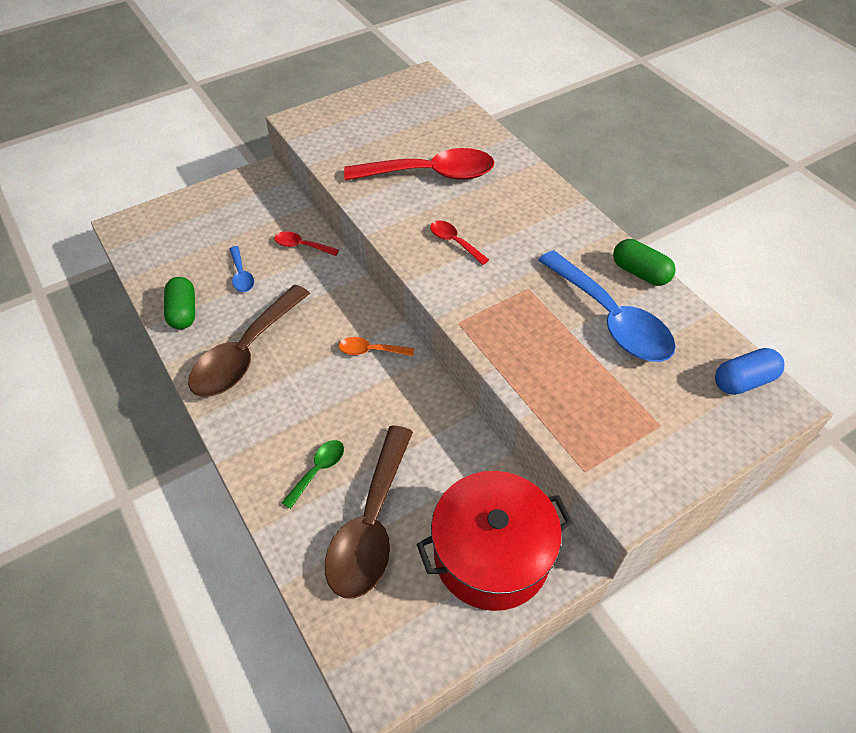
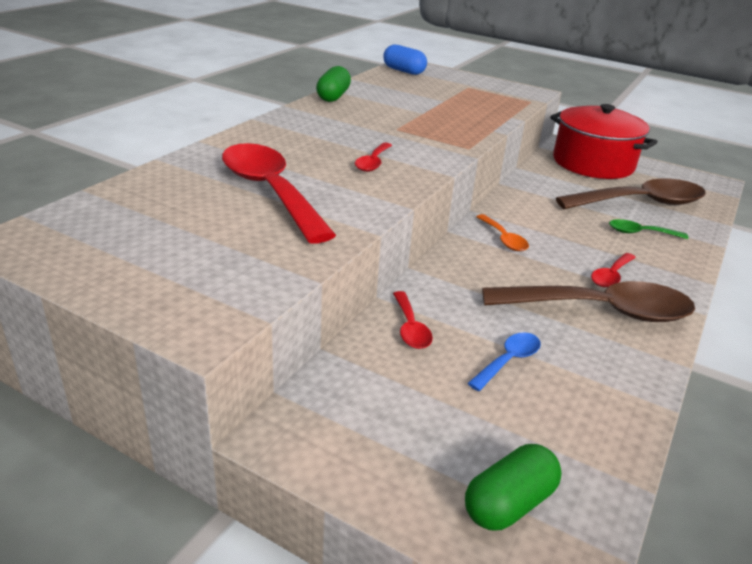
camera: 120 degrees left, 20 degrees down
(183, 312) = (617, 386): green capsule -> green capsule (509, 503)
(276, 391) = (611, 276): none -> red spoon
(610, 318) = (395, 102): blue spoon -> none

